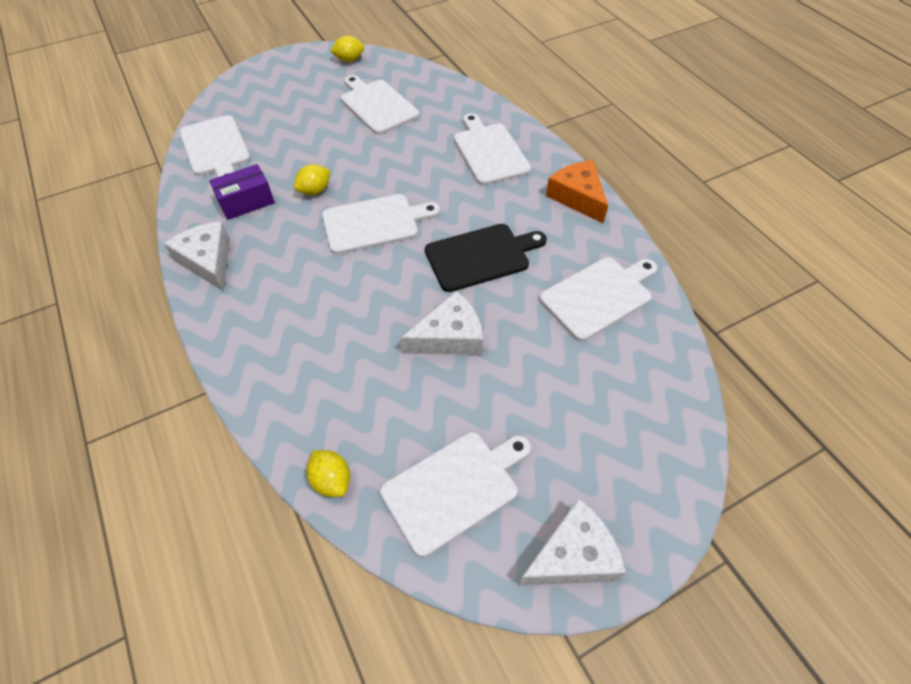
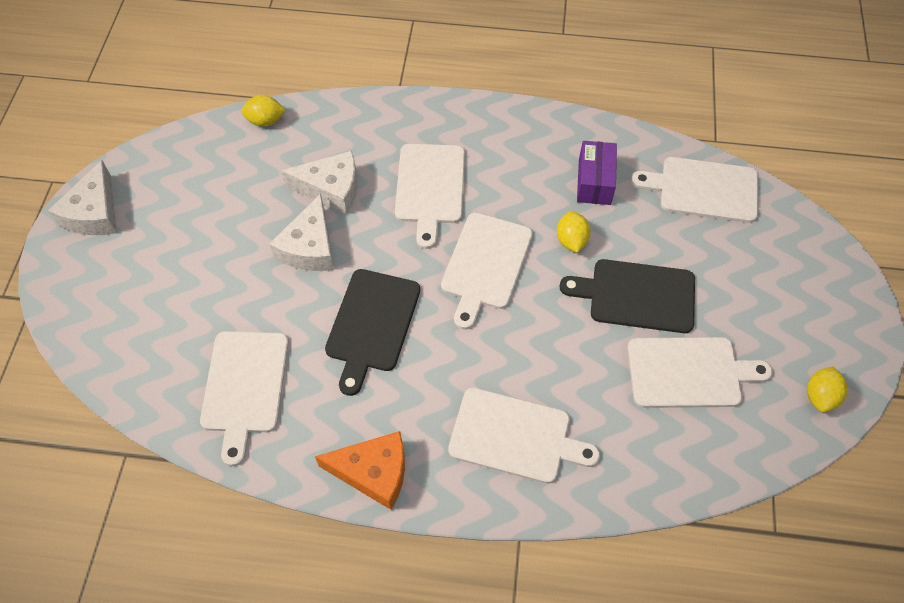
camera: 125 degrees right, 5 degrees up
(208, 261) = (533, 129): white cheese -> white cheese (331, 189)
(338, 144) = (637, 295): none -> black cutting board
(454, 488) = (195, 179): white cutting board -> white cutting board (430, 188)

